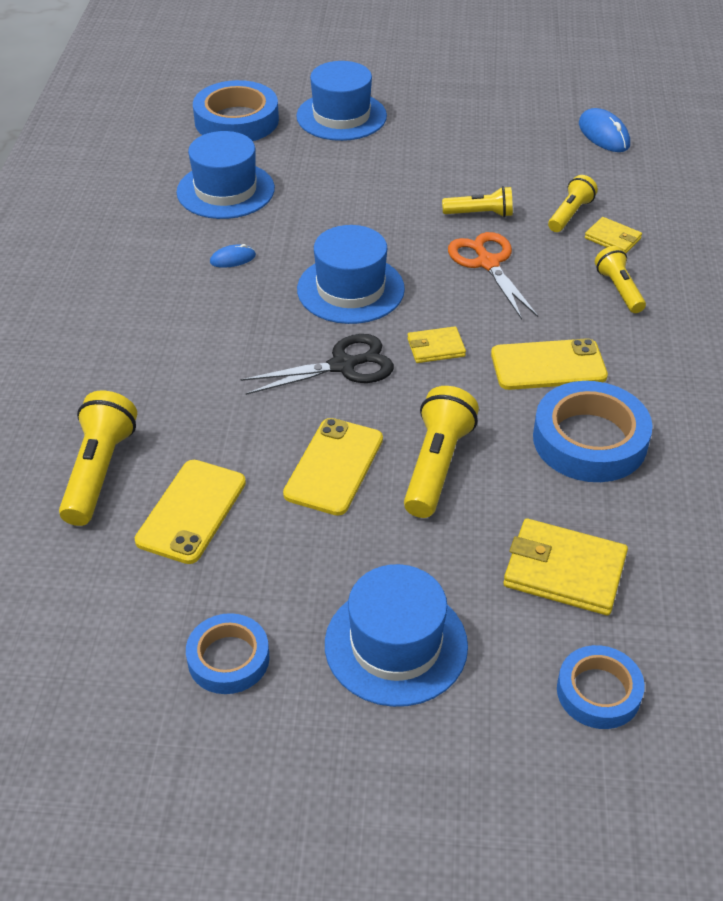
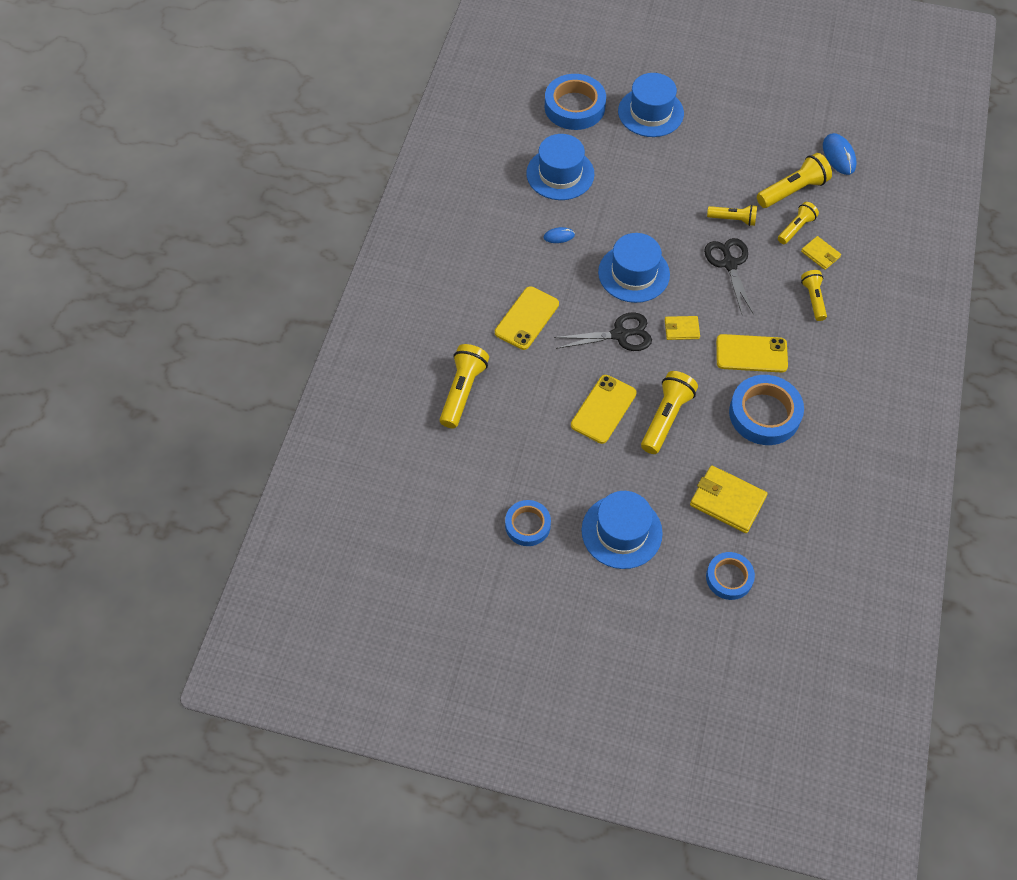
camera: 10 degrees right, 15 degrees up
(191, 511) = (515, 427): yellow phone -> yellow phone (526, 318)
(488, 263) = (729, 264): orange scissors -> black scissors
(553, 175) = (793, 190): none -> yellow flashlight

